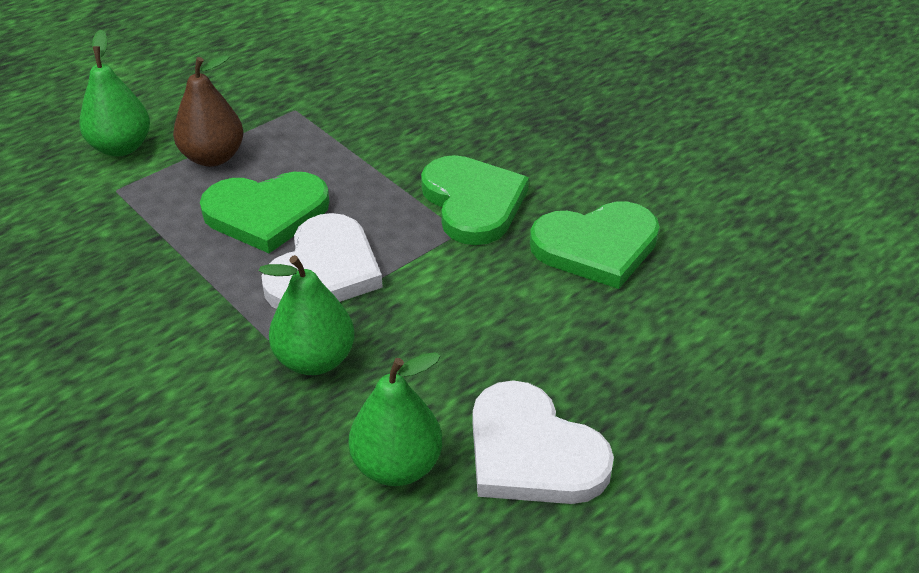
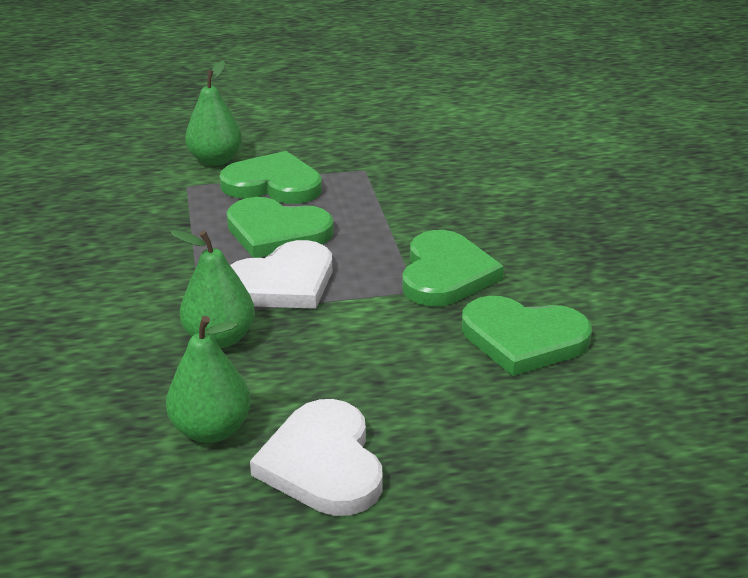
camera: 30 degrees right, 10 degrees down
(213, 157) = (273, 184): brown pear -> green heart

